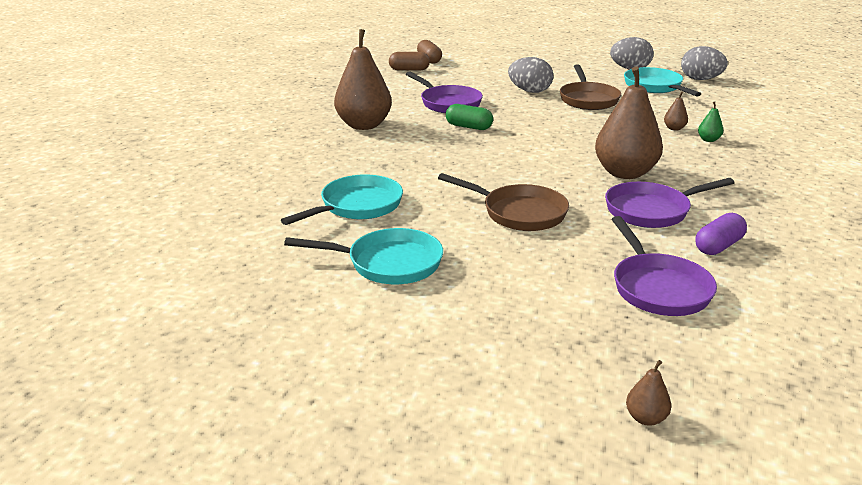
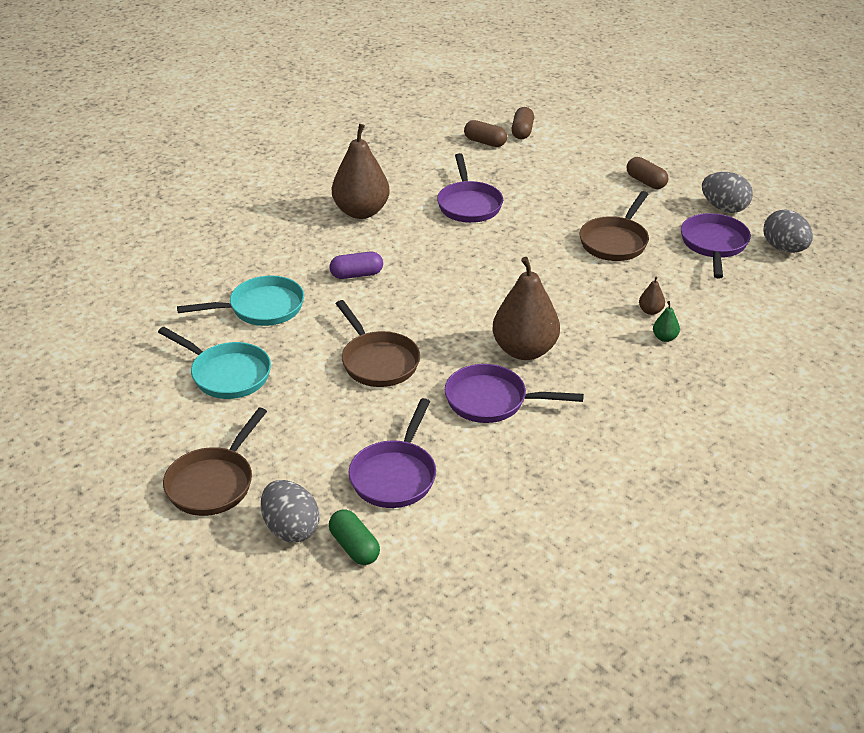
camera: 30 degrees right, 10 degrees up
(469, 127) = (452, 244): green capsule -> green capsule (354, 547)
(497, 358) = (213, 483): none -> brown pan
(529, 91) = (569, 211): grey egg -> grey egg (291, 529)
(558, 67) = (646, 182): none -> brown capsule
(645, 418) = (254, 567): brown pear -> none
(655, 87) = (713, 245): turquoise pan -> purple pan
(718, 246) = (498, 458): purple capsule -> purple capsule (356, 275)

